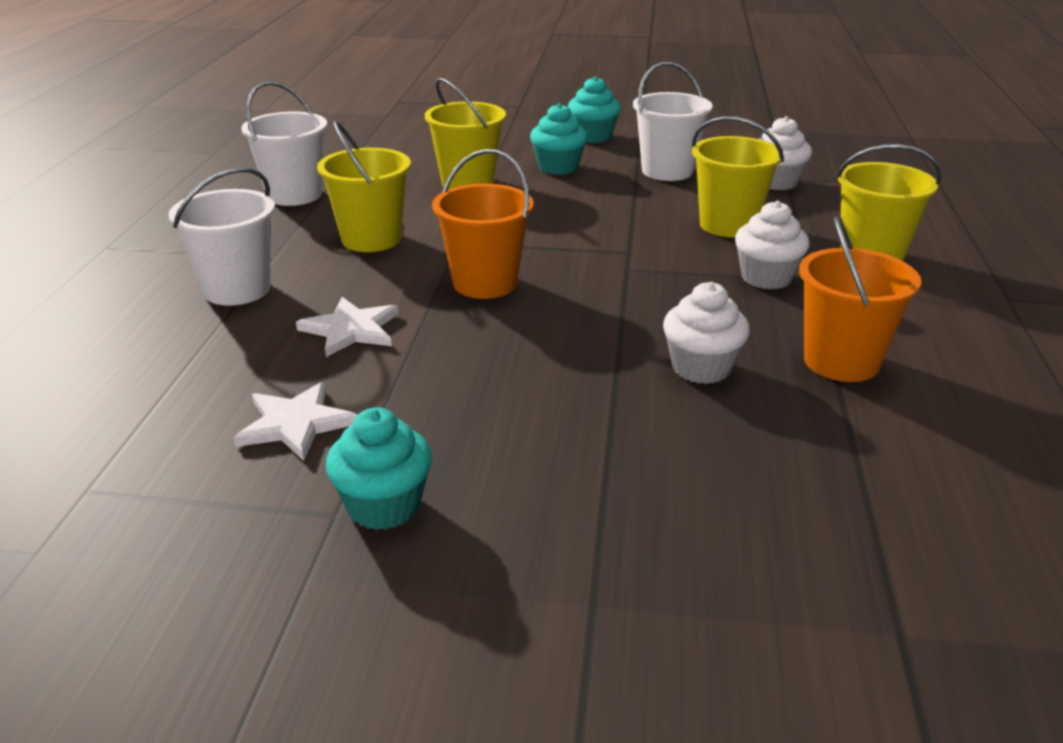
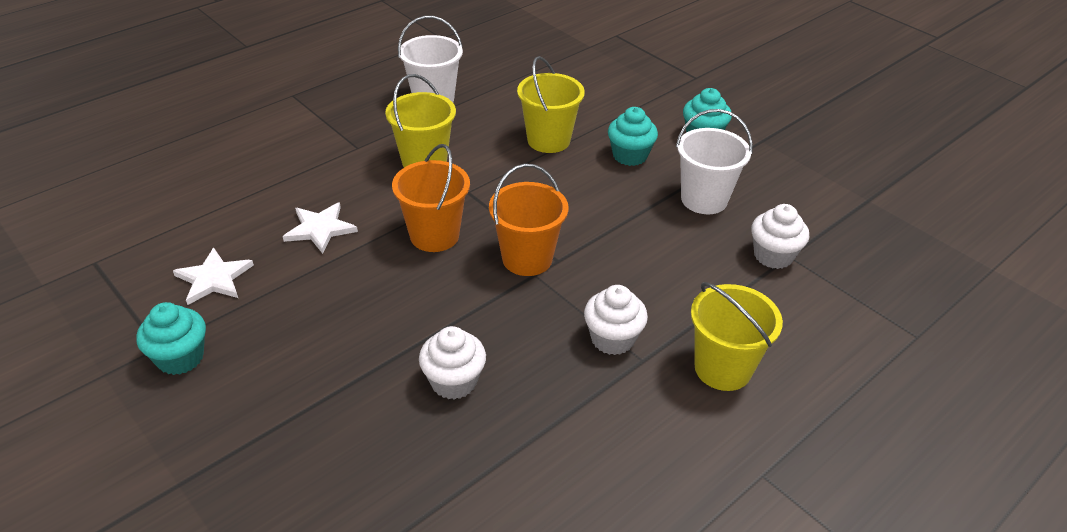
camera: 40 degrees right, 10 degrees up
(237, 290) = (308, 164): white bucket -> none
(728, 225) = (664, 276): yellow bucket -> none
(841, 362) = (544, 438): orange bucket -> orange bucket (527, 259)

